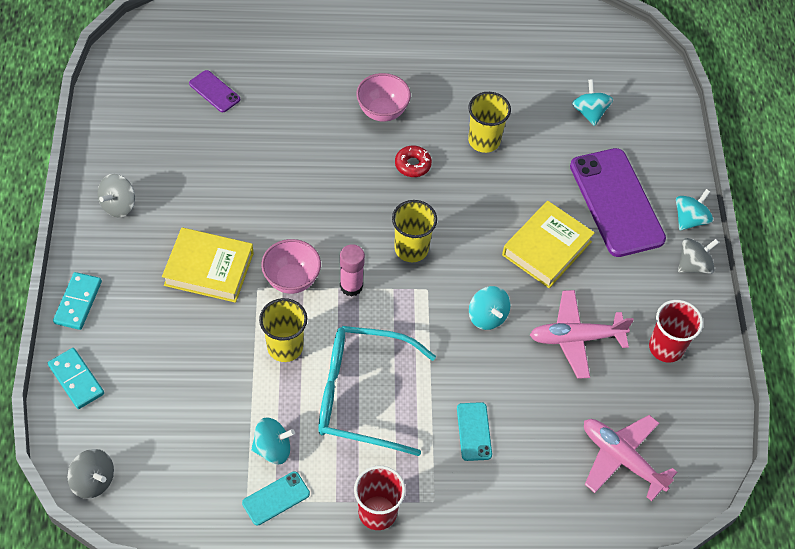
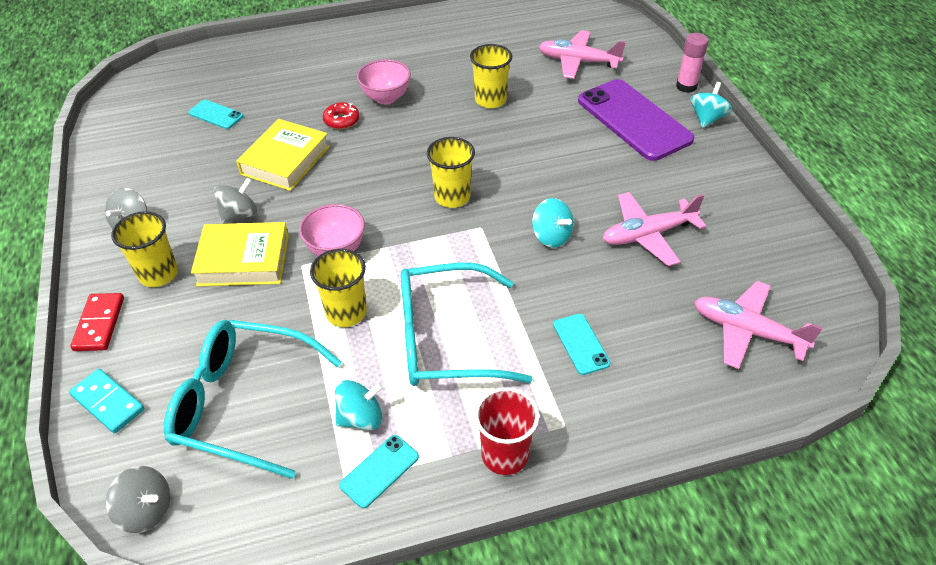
camera: 10 degrees left, 10 degrees down
(78, 302) = (99, 324): turquoise domino -> red domino
(134, 264) = (158, 274): none -> yellow cup
(183, 410) = (245, 404): none -> turquoise glasses
(214, 91) = (216, 114): purple phone -> turquoise phone
(351, 286) = (401, 242): pink glue stick -> pink glue stick (686, 86)
(412, 165) = (429, 131): red donut -> red donut (341, 120)
(546, 248) = (585, 168): yellow book -> yellow book (285, 160)
(589, 112) = (578, 61): turquoise spinning top -> pink plane
(666, 347) = (739, 222): red cup -> none
(693, 265) = (729, 152): grey spinning top -> grey spinning top (239, 215)

